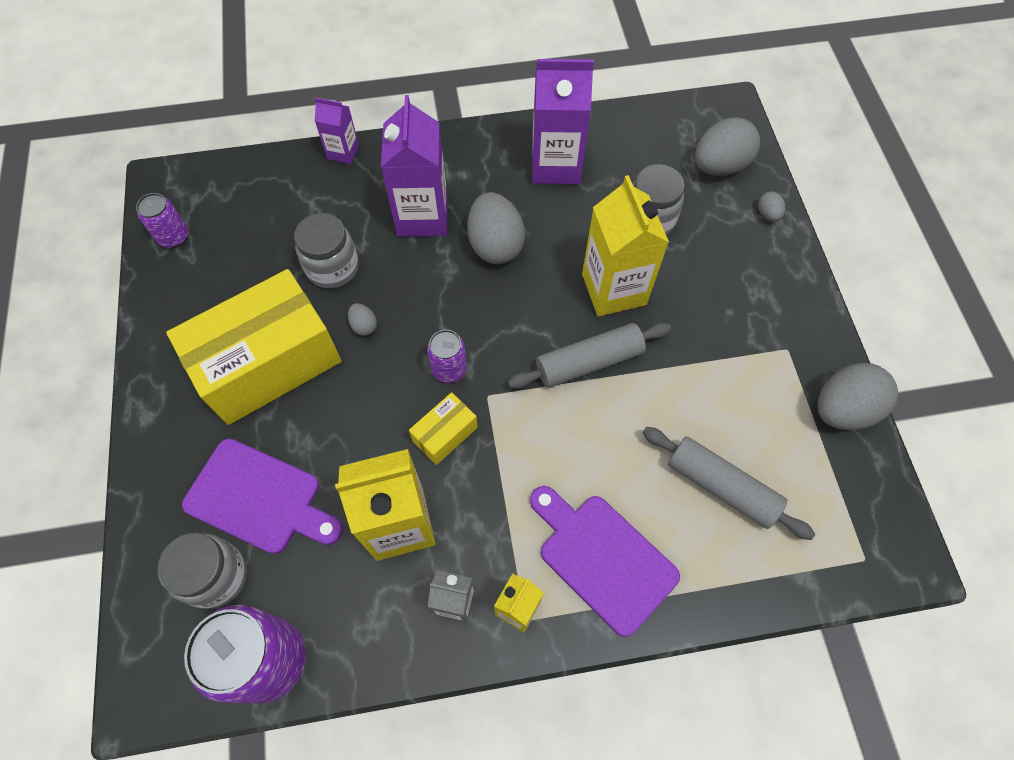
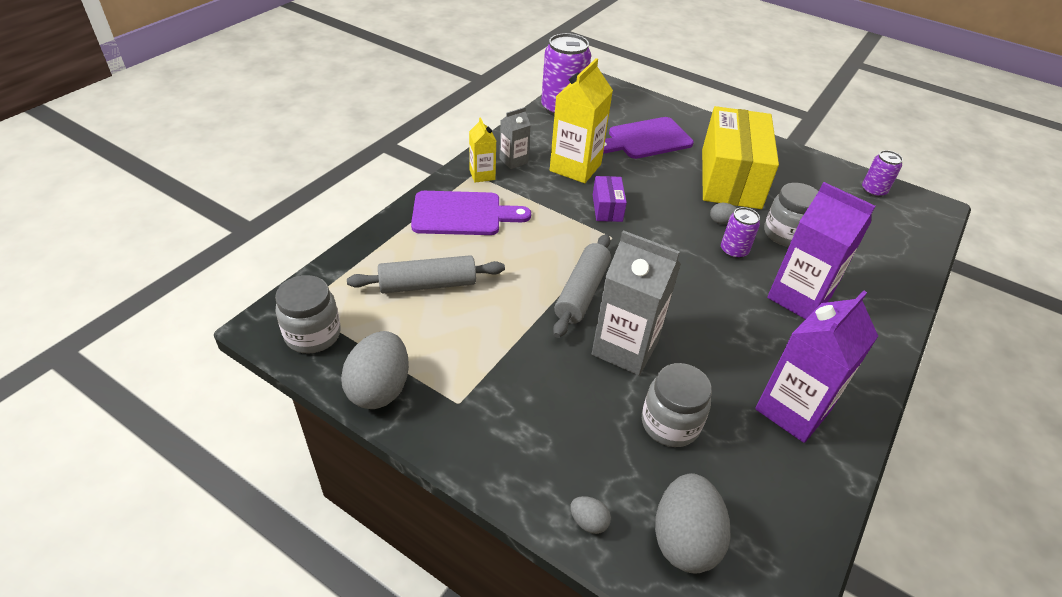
camera: 130 degrees right, 20 degrees down
(216, 576) = (620, 114): grey jar -> grey jar (313, 334)
(343, 152) = (908, 297): purple carton -> none
(445, 434) = (607, 208): yellow box -> purple box
(449, 369) = (649, 234): purple can -> purple can (733, 251)
(495, 245) = (733, 316): grey egg -> none
(614, 289) = (625, 348): yellow carton -> grey carton

